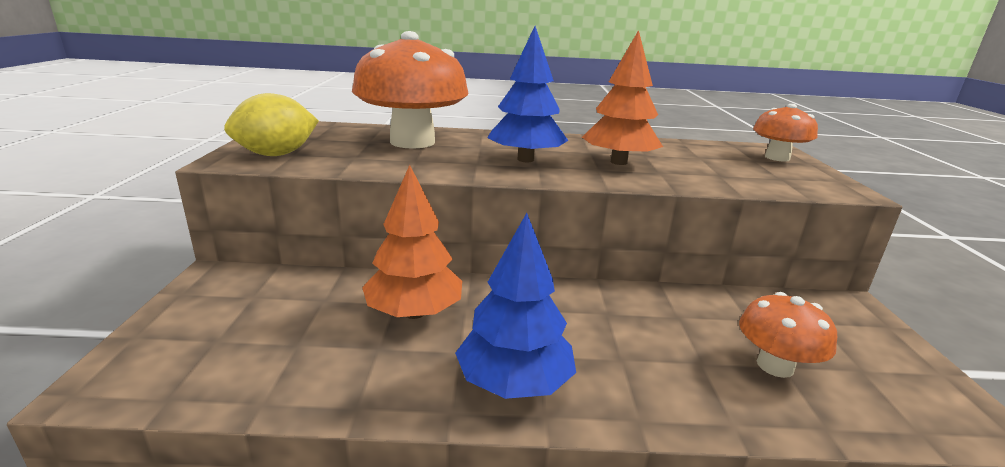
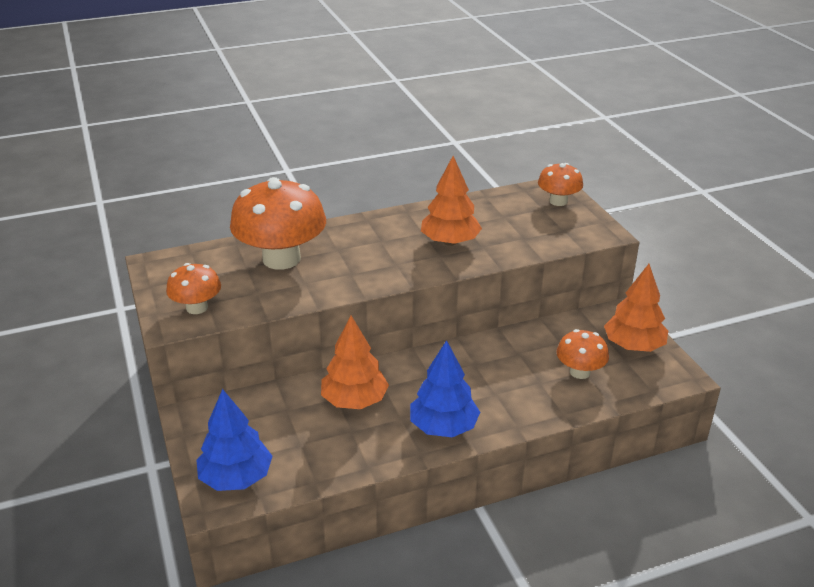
camera: 20 degrees left, 10 degrees up
(276, 154) = (197, 307): yellow lemon -> orange mushroom
(525, 159) = (383, 258): blue tree -> blue tree (236, 478)
(876, 353) = (633, 346): none -> orange tree

